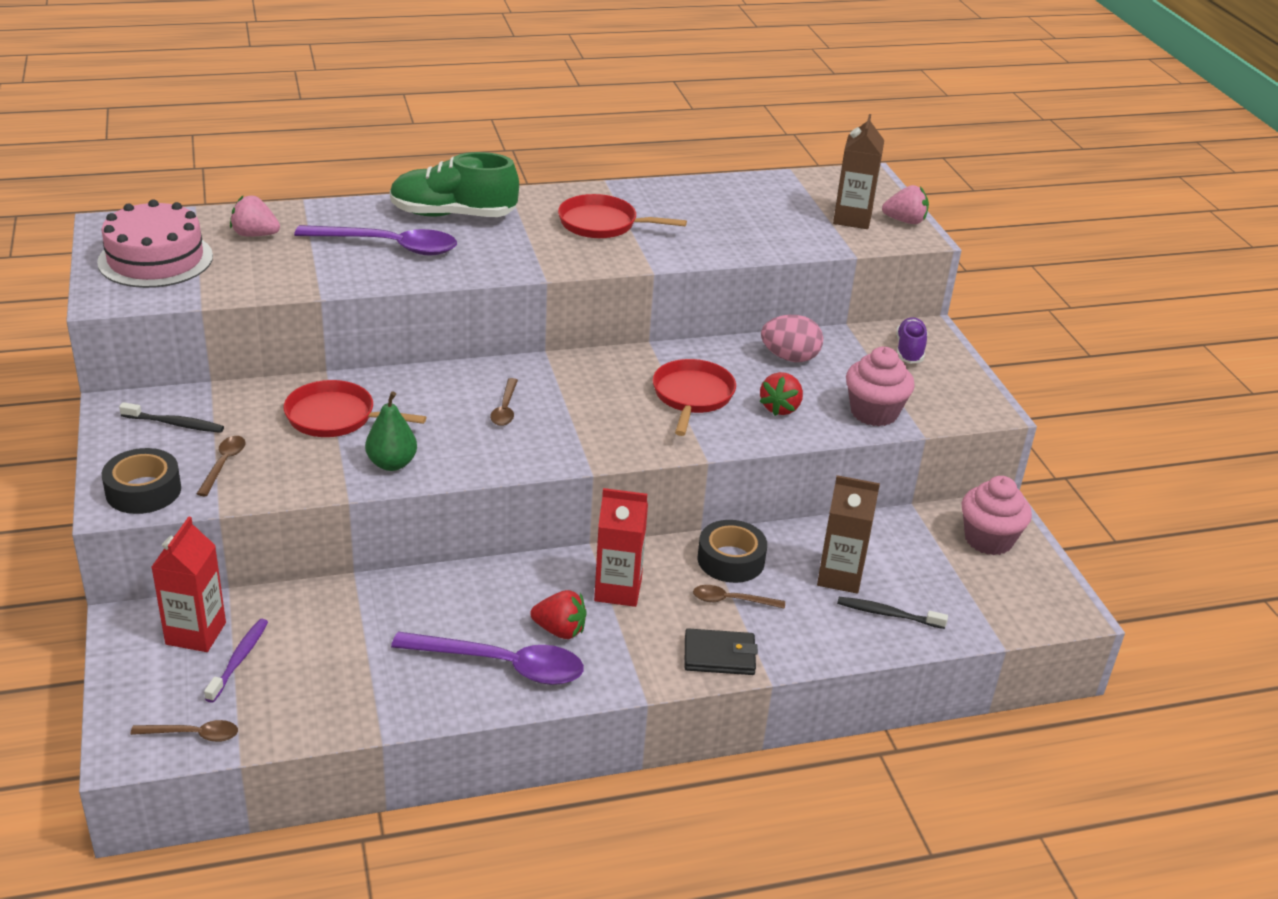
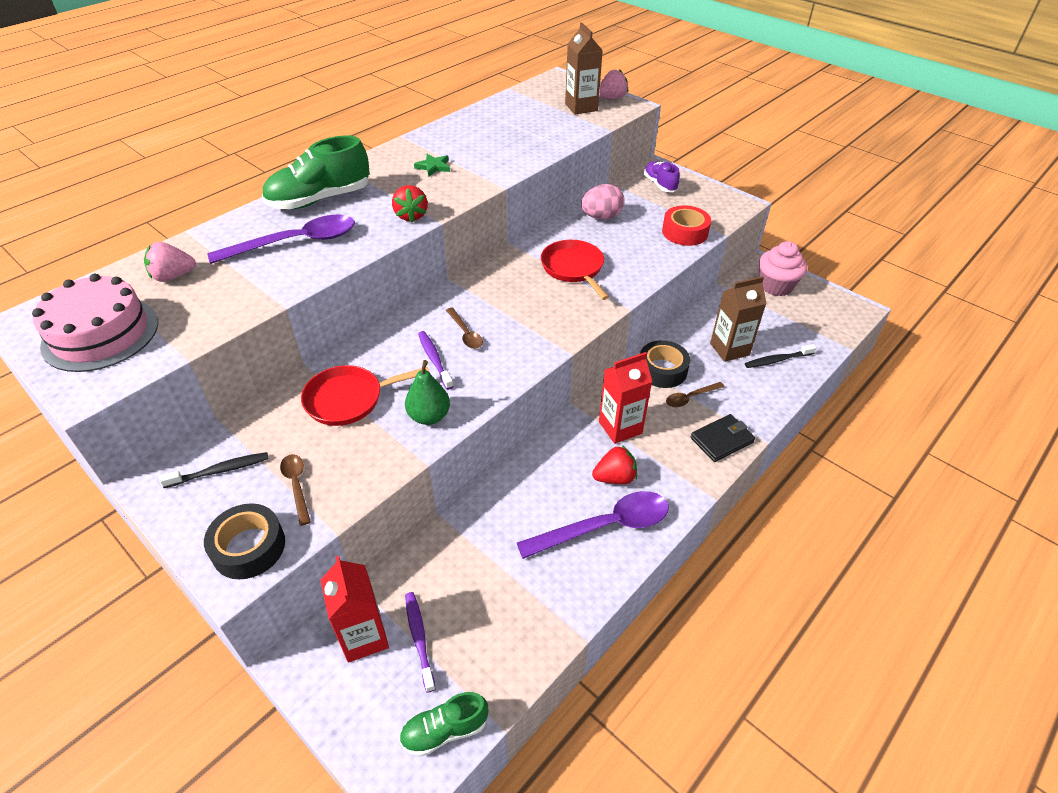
camera: 30 degrees left, 10 degrees up
(193, 734) = (445, 730): brown spoon -> green shoe
(449, 418) = (434, 359): none -> purple toothbrush
(602, 224) = (433, 167): red pan -> green star
(780, 408) = (632, 253): red strawberry -> red strawberry (411, 216)
(874, 412) = (685, 232): pink cupcake -> red tape

